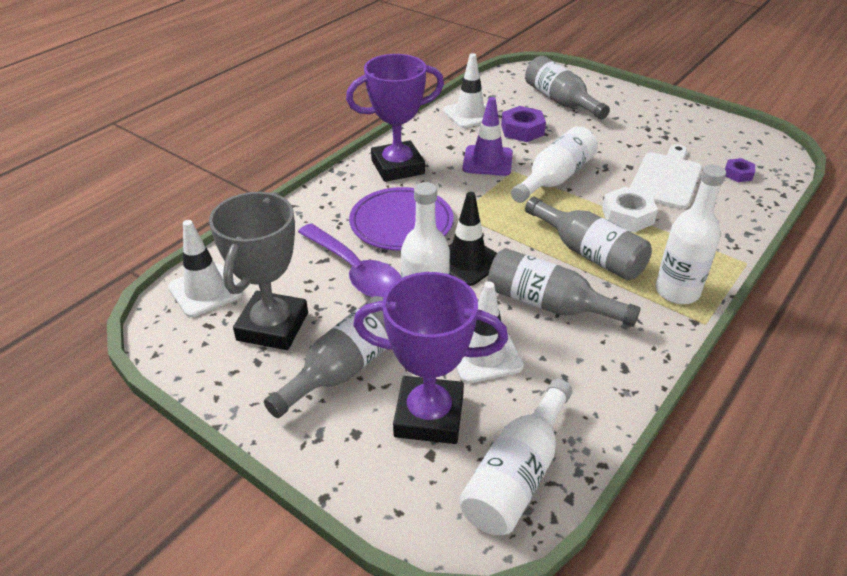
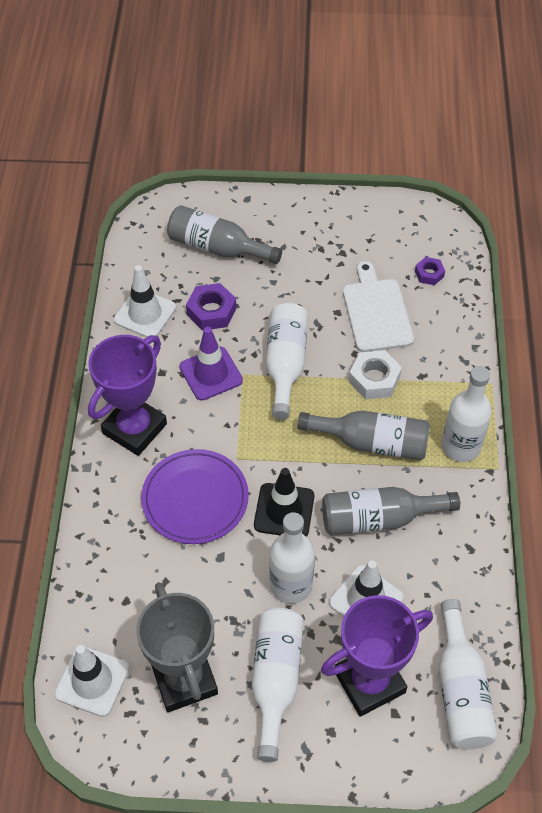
camera: 35 degrees left, 15 degrees up
(345, 367) = (275, 680): grey bottle -> white bottle
(356, 272) = (202, 579): purple spoon -> none

